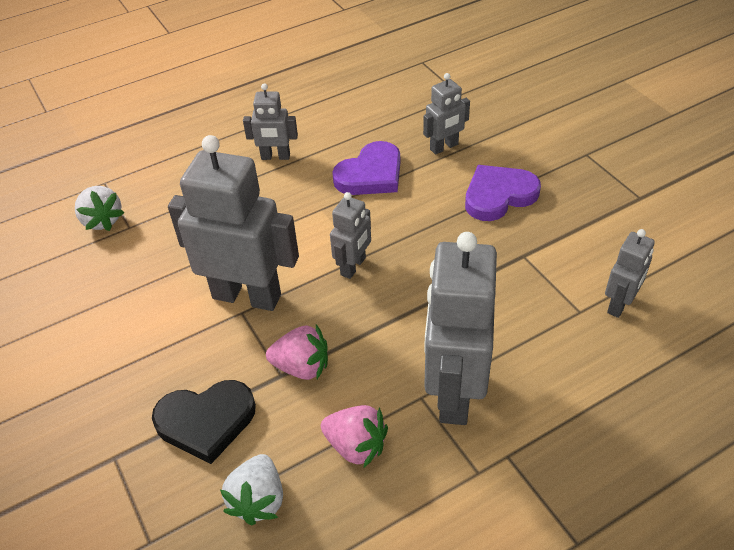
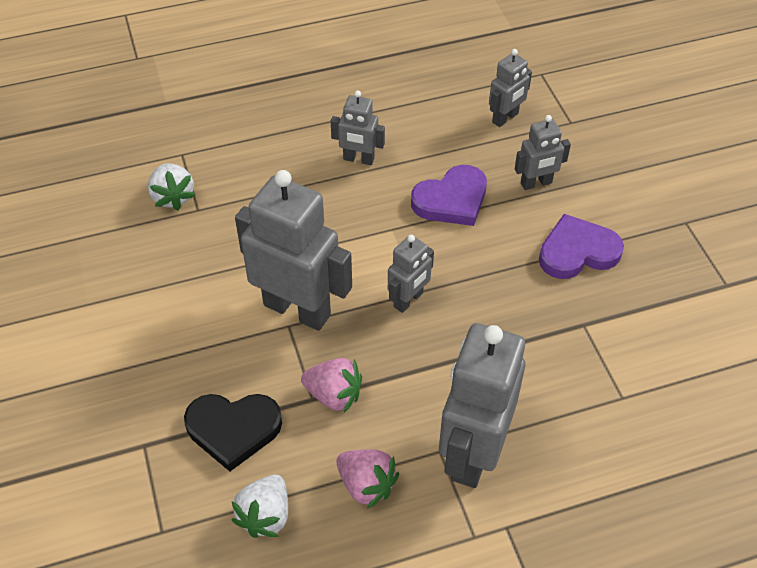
camera: 10 degrees right, 5 degrees up
(619, 304) = (664, 399): grey robot -> grey robot (505, 118)

